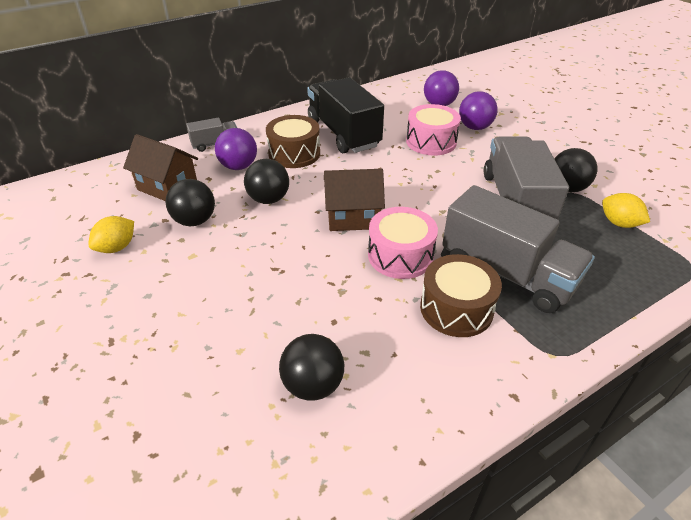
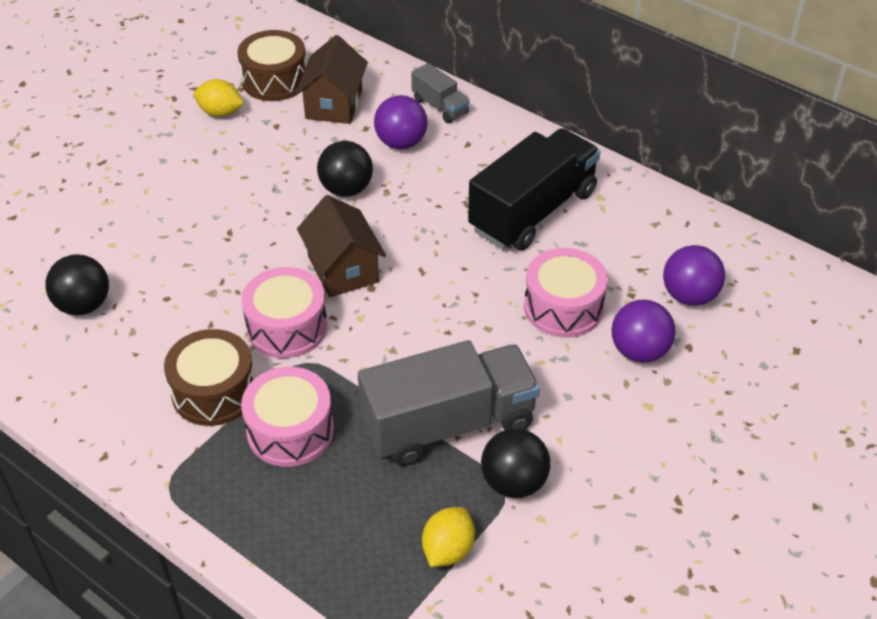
camera: 70 degrees right, 5 degrees up
(195, 221) = (283, 147): black ball -> none
(294, 153) = (455, 180): brown drum -> brown drum (275, 80)
(507, 273) = (290, 430): grey truck -> pink drum

